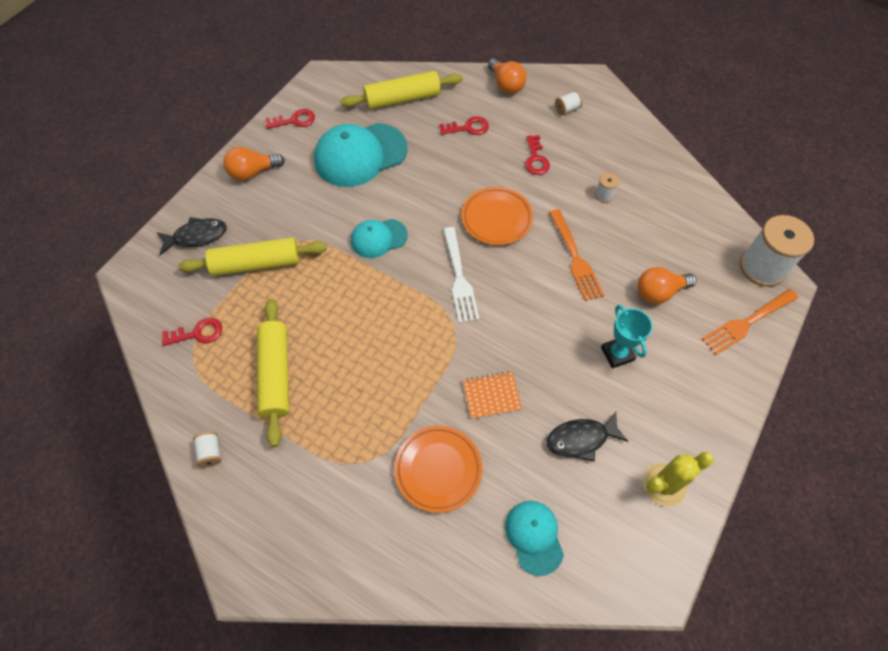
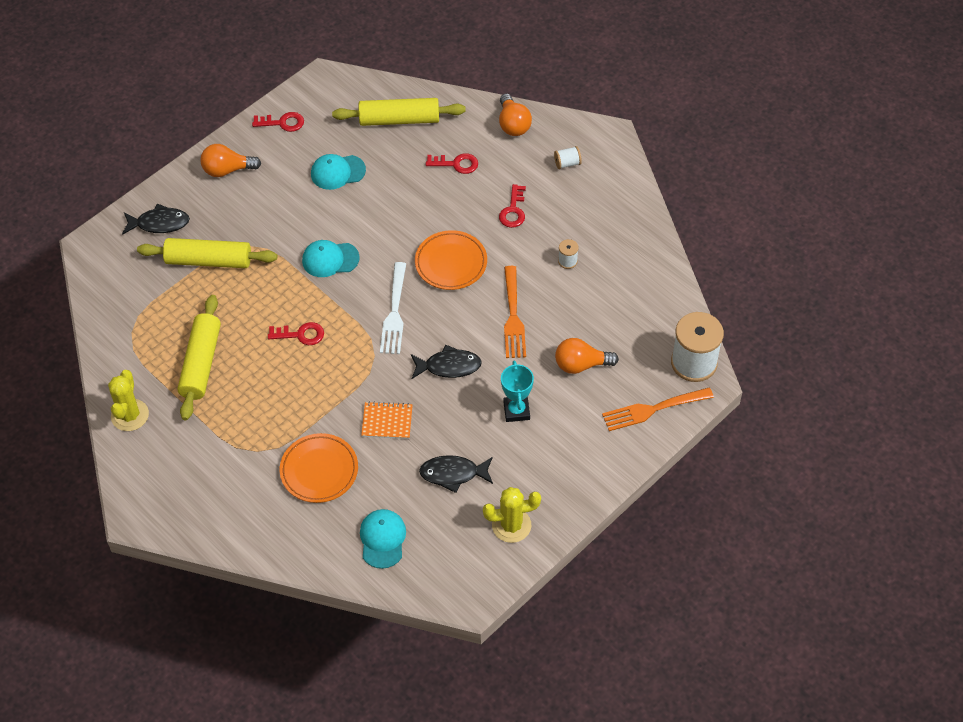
camera: 15 degrees right, 5 degrees down
(198, 333) = (141, 313): red key -> red key (301, 334)
(210, 452) = (130, 415): white spool -> yellow cactus
(360, 155) = (337, 172): turquoise cap -> turquoise cap, size x0.56
(532, 322) = (449, 366): none -> black fish

